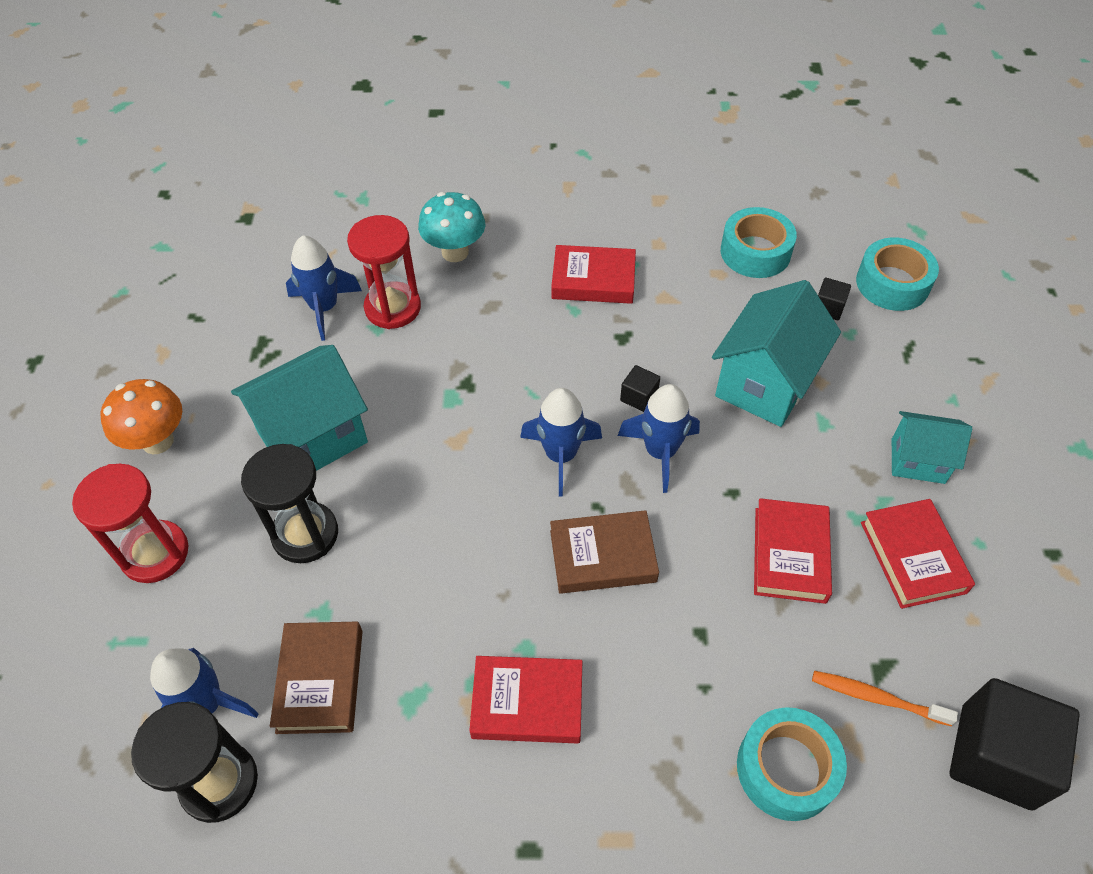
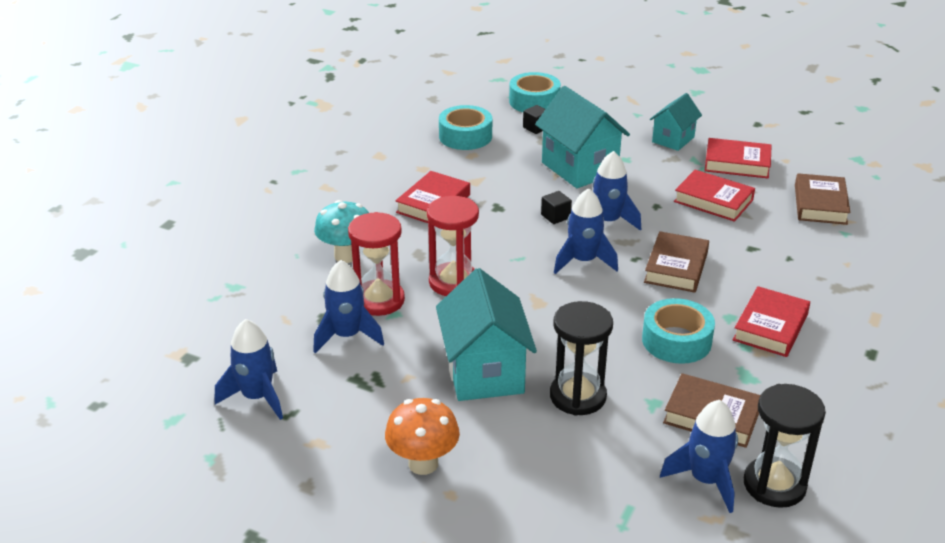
camera: 65 degrees left, 20 degrees down
(155, 553) = (546, 485): red hourglass -> red hourglass (453, 282)
(210, 285) = (257, 397): none -> blue rocket
(786, 768) = (851, 246): turquoise tape -> turquoise tape (676, 341)
(876, 698) = (820, 204): orange toothbrush -> brown book
(996, 756) = (868, 182): black cube -> none

